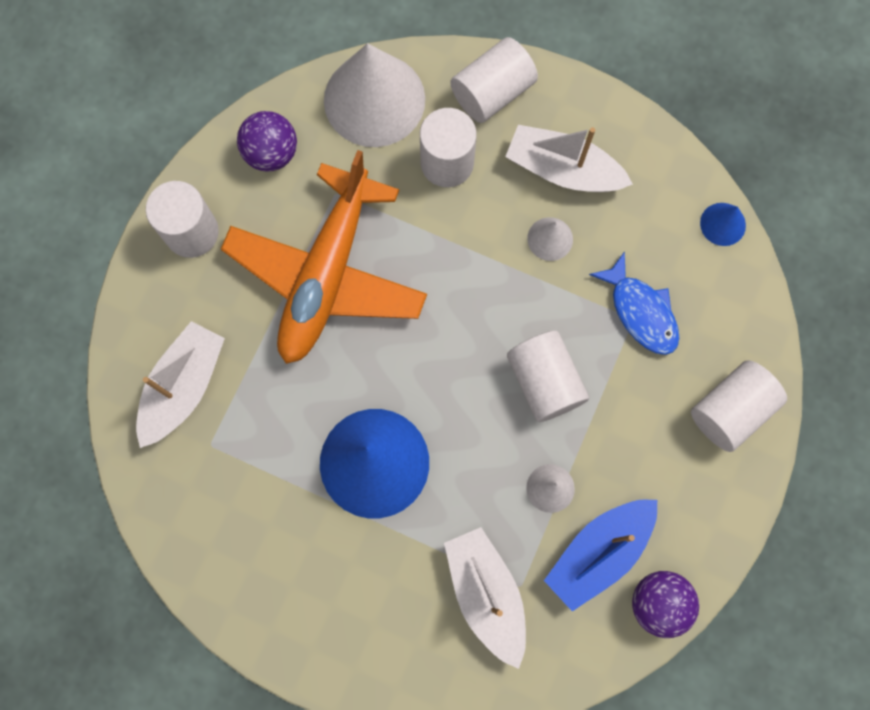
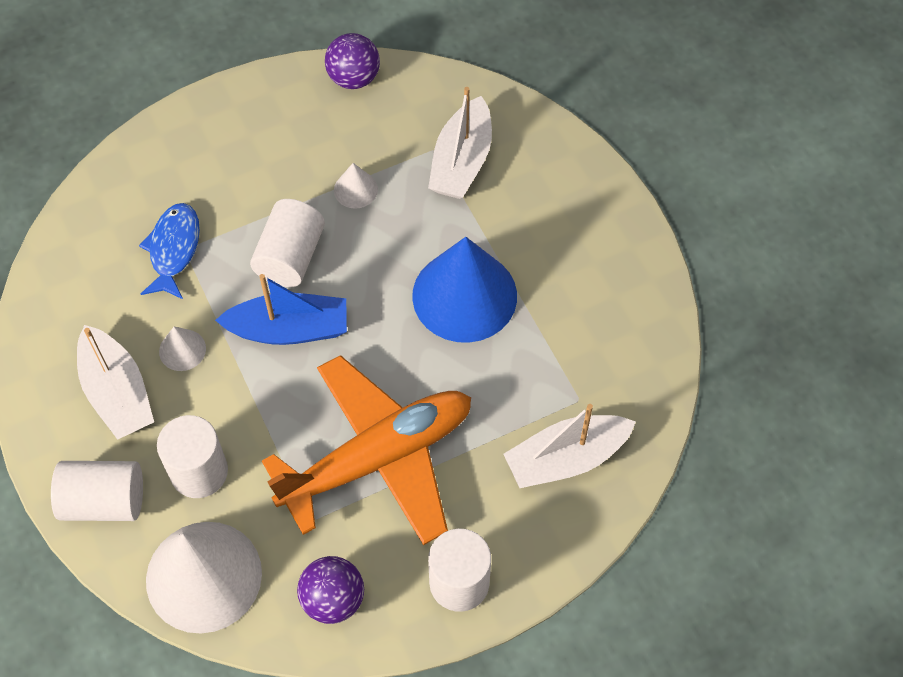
camera: 140 degrees left, 15 degrees down
(598, 552) = (362, 131): blue boat -> blue boat (289, 329)
(723, 224) = (49, 261): blue cone -> none
(730, 410) = (185, 145): white cylinder -> none

